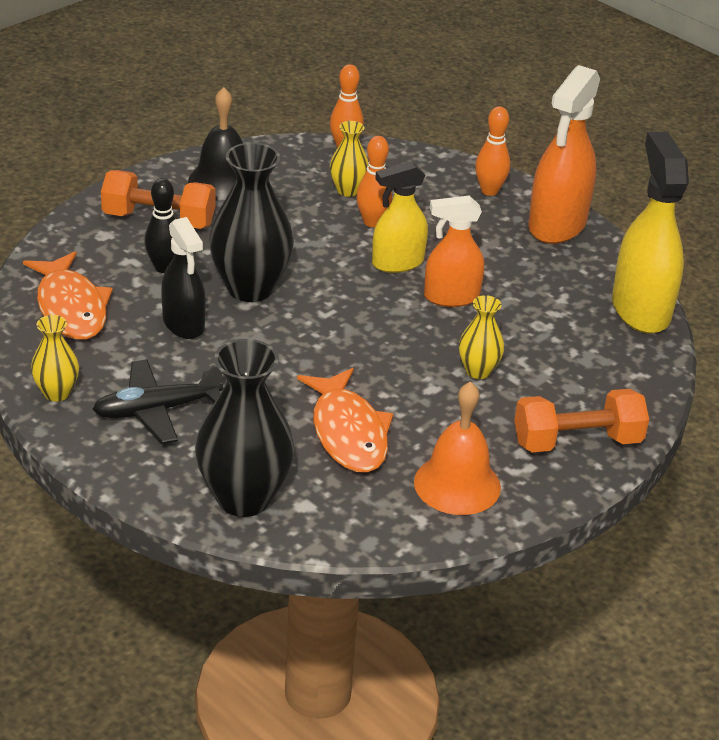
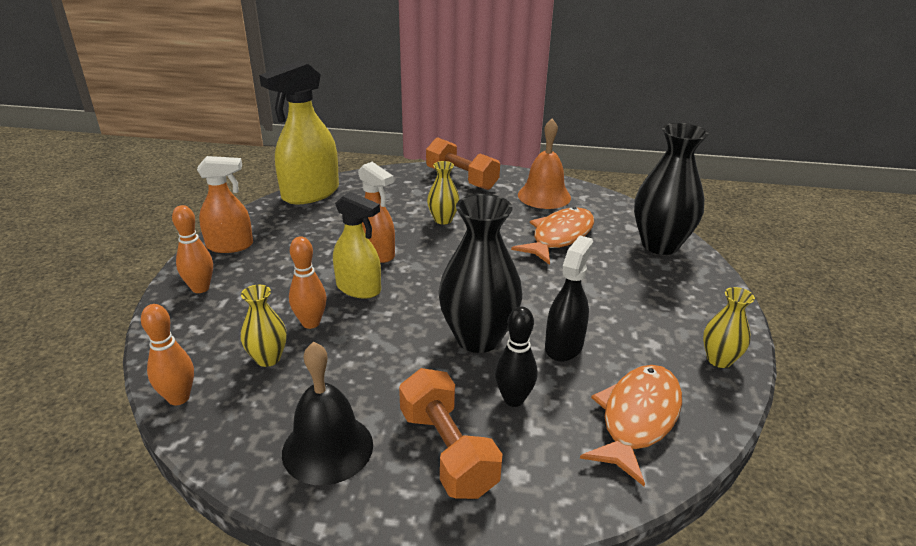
camera: 125 degrees left, 5 degrees down
(156, 410) = (657, 308): black plane -> none
(557, 225) = (230, 246): orange spray bottle -> orange spray bottle, size x0.64

